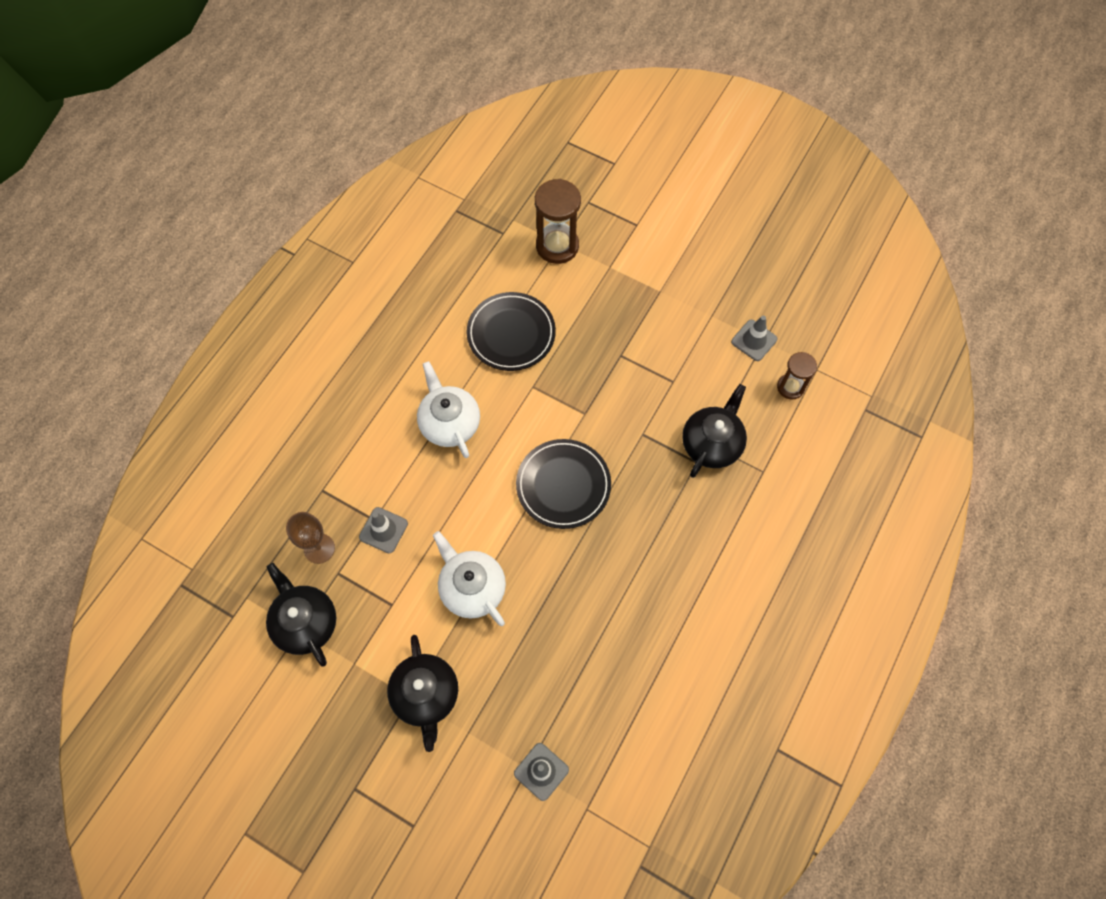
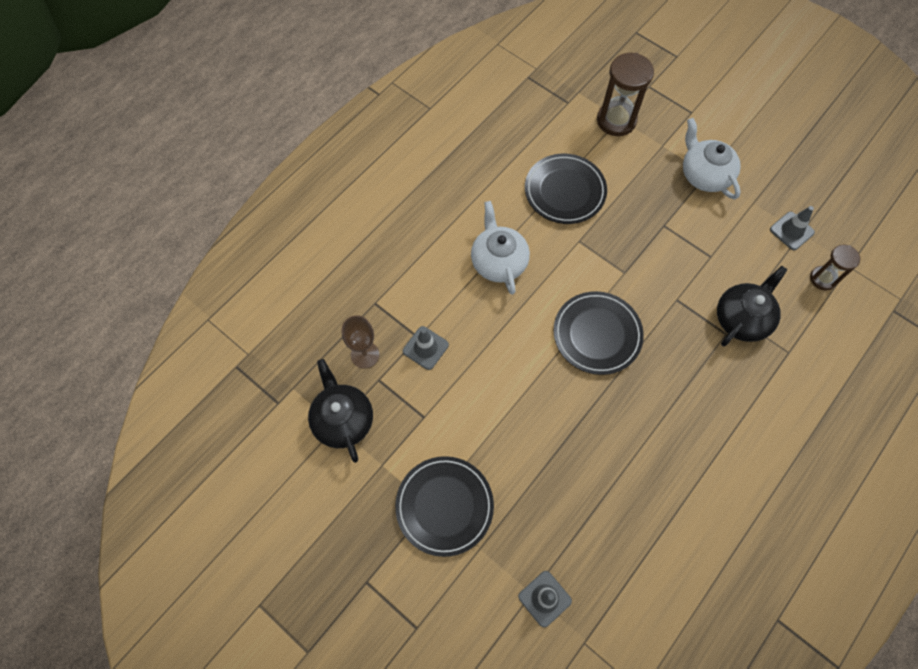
camera: 10 degrees right, 0 degrees up
(426, 695) = (444, 506): black teapot -> black plate
(472, 587) = (500, 414): white teapot -> white teapot (704, 174)

